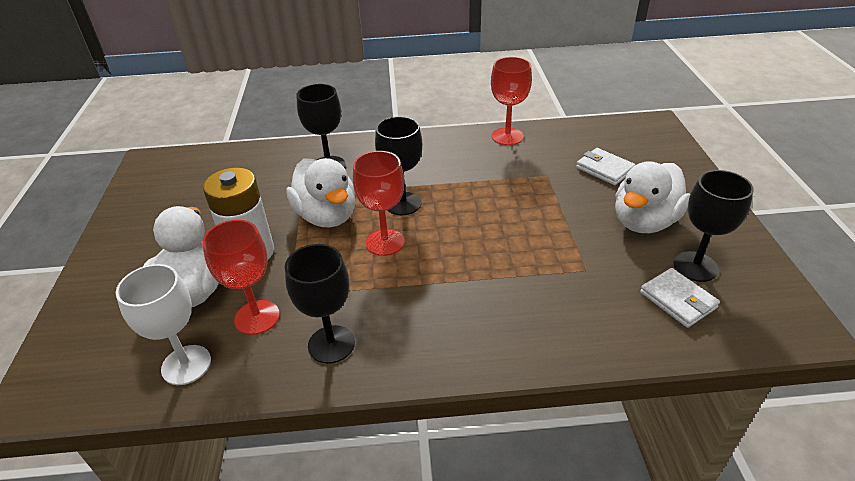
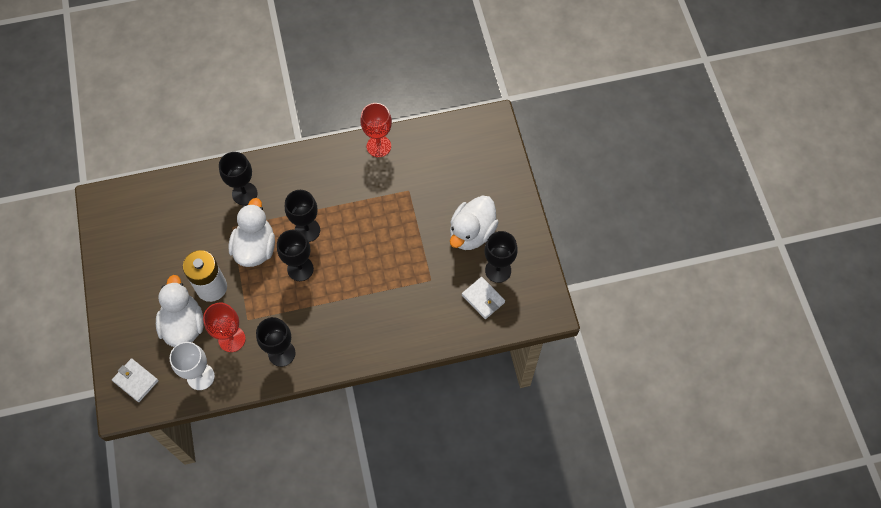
camera: 10 degrees left, 25 degrees up
(327, 216) = (255, 248): white duck -> white duck turned 135 degrees counterclockwise
(385, 242) = (300, 269): red goblet -> black goblet
(604, 169) = (450, 180): white wallet -> white wallet (135, 381)

